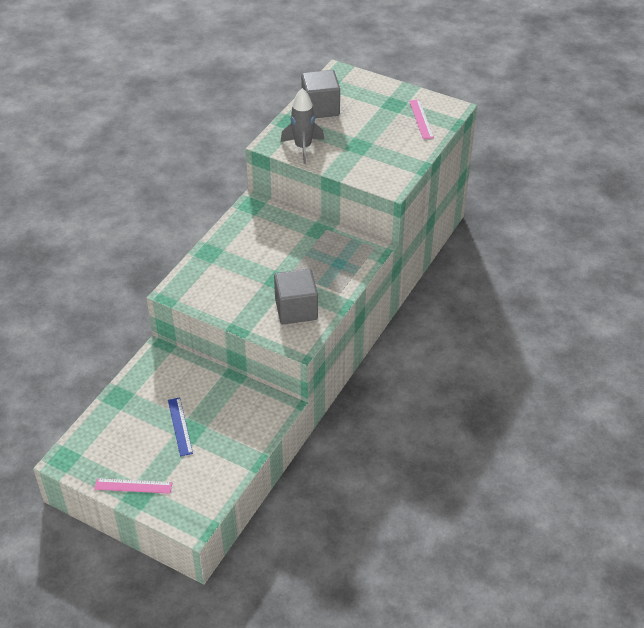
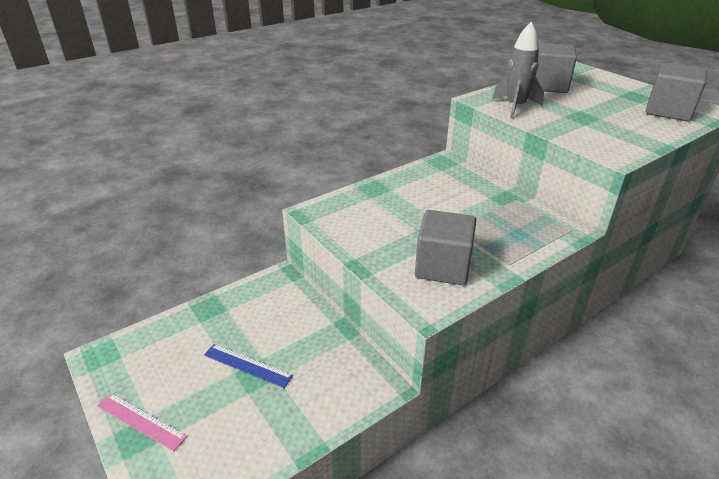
camera: 25 degrees right, 10 degrees down
(180, 426) = (247, 365): blue ruler -> blue ruler turned 75 degrees counterclockwise
(421, 119) = (668, 111): pink ruler -> grey cube

